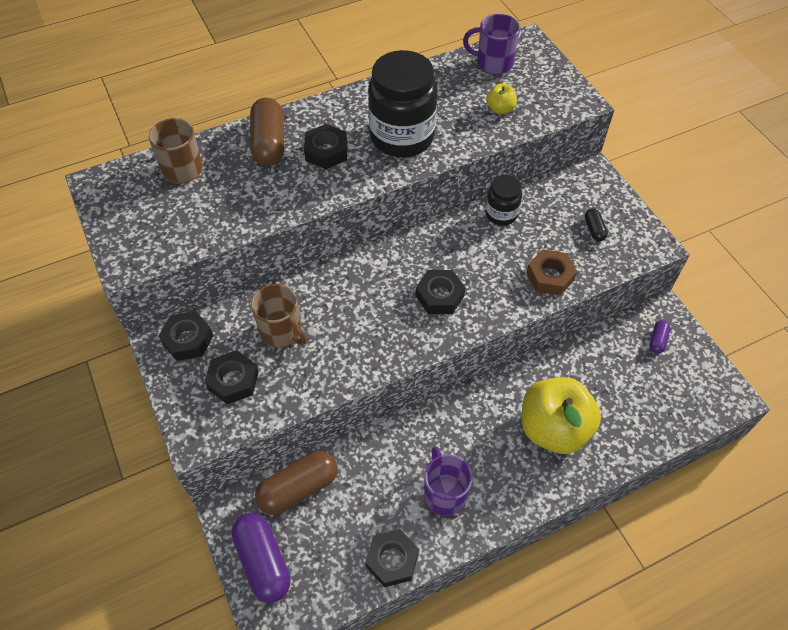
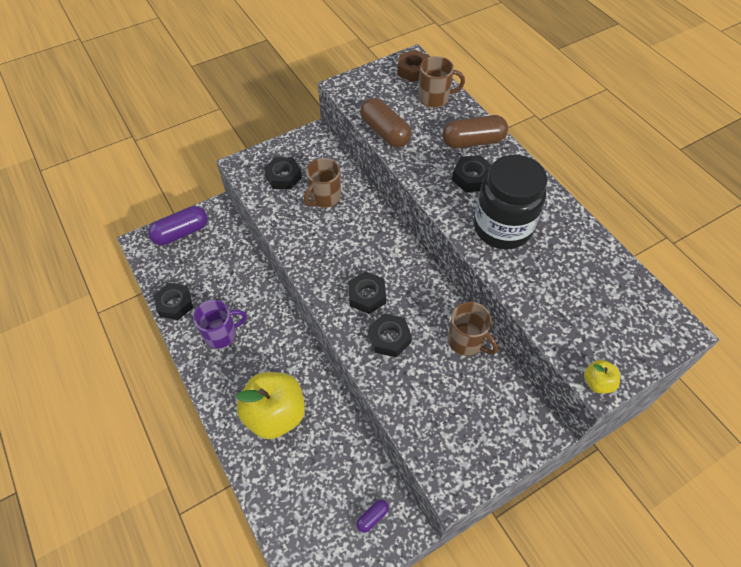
camera: 85 degrees right, 0 degrees up
(188, 340) = (315, 148): black nut -> black nut (389, 338)
(298, 488) = (230, 245): brown capsule -> brown capsule (384, 132)
(493, 64) = (630, 298): purple mug -> none
(500, 109) = (562, 305): yellow apple -> yellow apple (597, 383)
(501, 214) = (466, 341): black jar -> brown mug
(550, 276) = (398, 383): brown nut -> brown nut (413, 70)
(594, 229) = (463, 427): black capsule -> none
(657, 340) = (372, 517): purple capsule -> purple capsule turned 60 degrees counterclockwise

